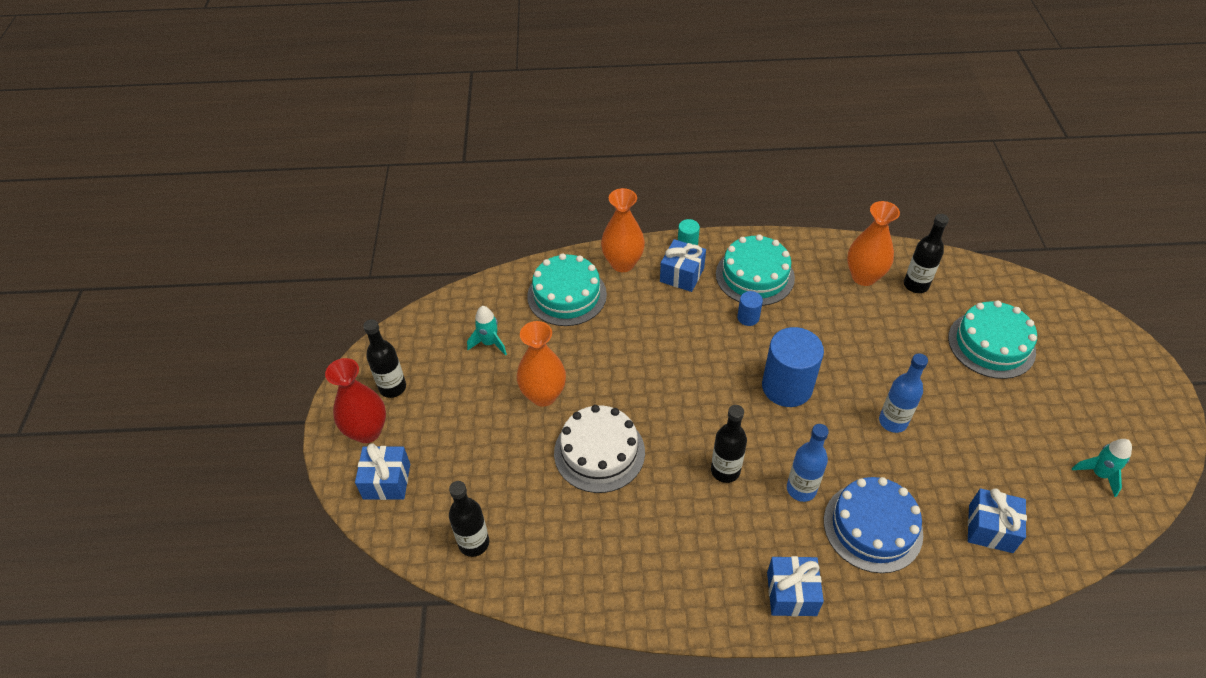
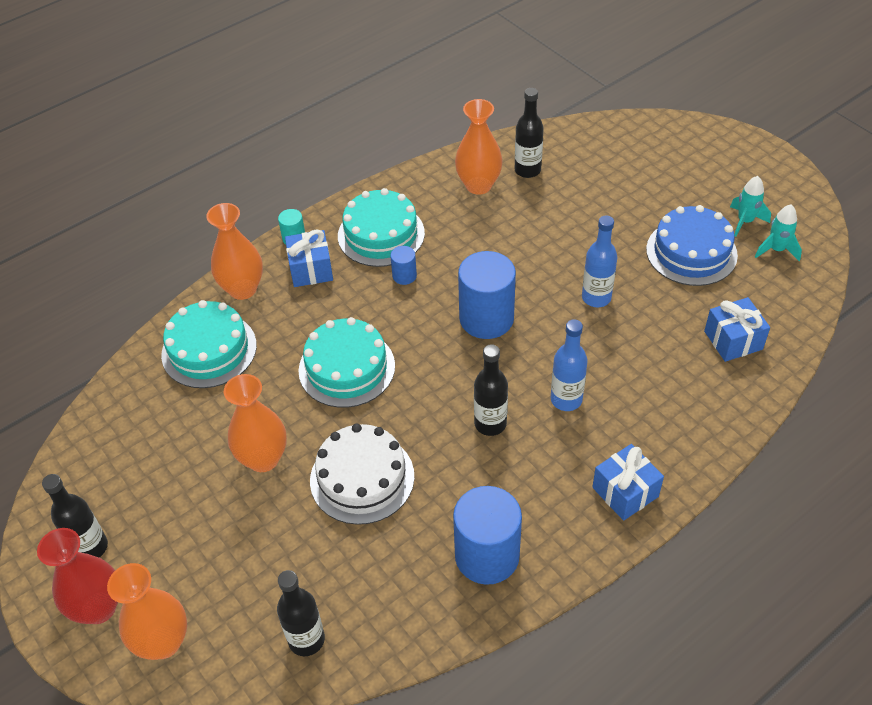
camera: 35 degrees left, 0 degrees up
(387, 481) = (163, 642): blue gift -> orange vase
(489, 343) = (164, 441): turquoise rocket -> turquoise rocket (745, 221)
(643, 570) = (487, 555): none -> blue cylinder
(872, 527) = (646, 395): blue cake -> blue cake (691, 252)
(991, 344) = (624, 189): turquoise cake -> turquoise cake (346, 368)

